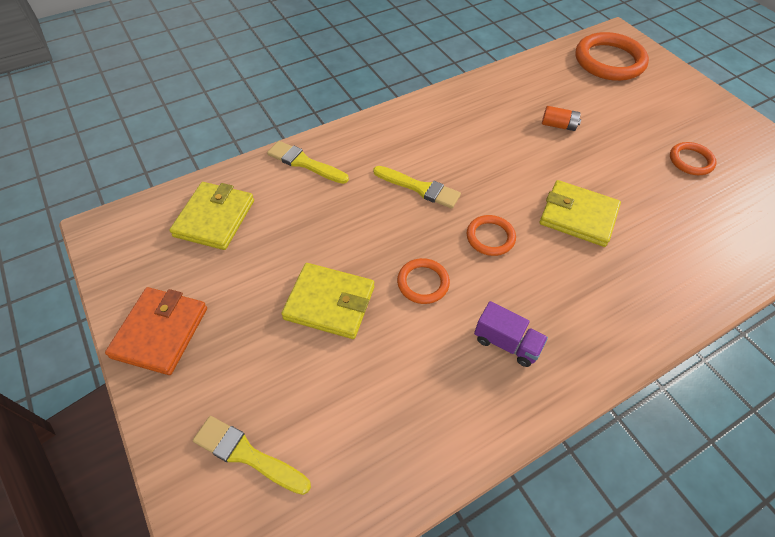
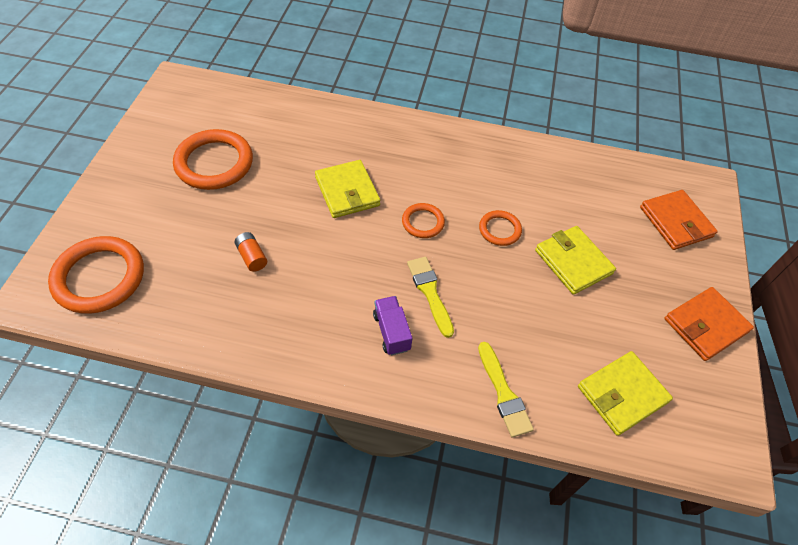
camera: 140 degrees left, 0 degrees up
(247, 455) = (675, 222): yellow brush -> orange wallet
(506, 343) = (484, 169): purple truck -> purple truck (391, 332)
(690, 161) = (214, 163): orange ring -> orange ring, size x1.90

